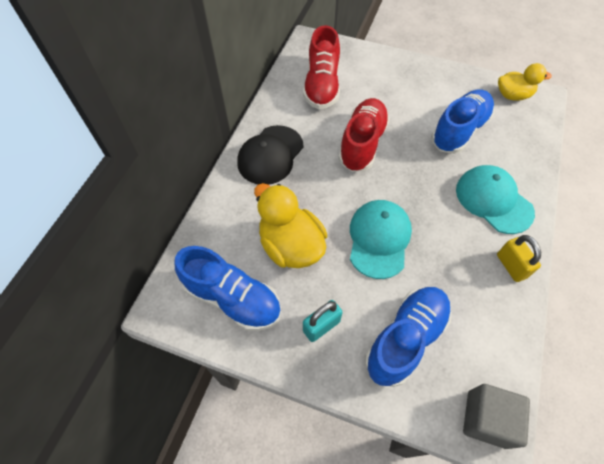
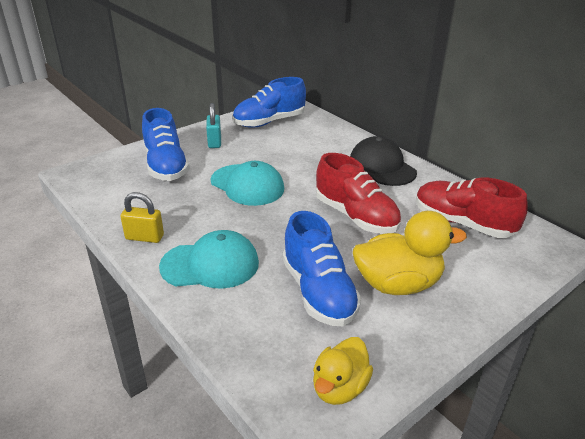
camera: 120 degrees right, 25 degrees down
(291, 246) = (284, 149): yellow duck -> yellow duck (397, 284)
(486, 419) = (84, 173): grey cube -> none

